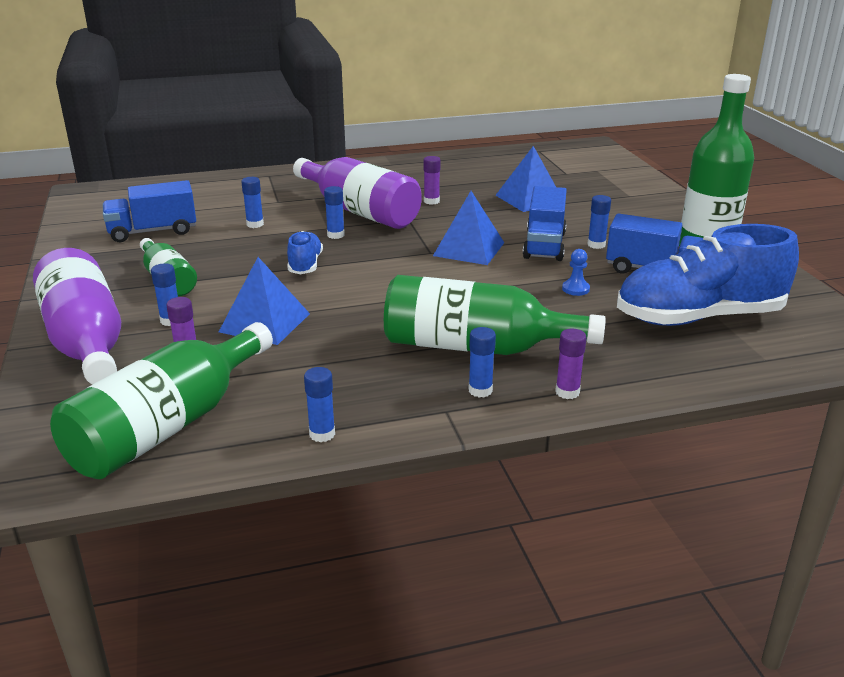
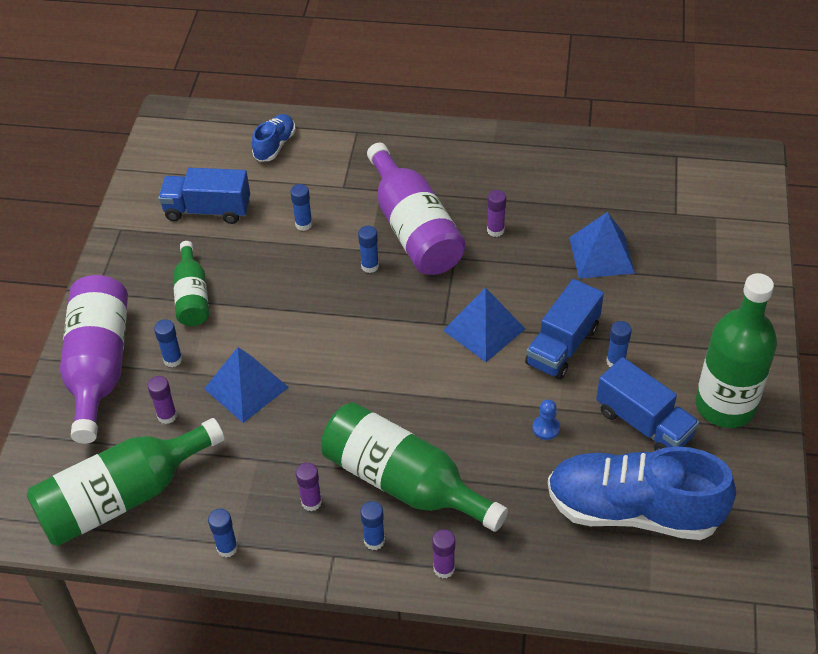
camera: 25 degrees right, 20 degrees up
(305, 265) = (319, 309): blue shoe -> blue shoe (275, 146)
(392, 380) = (311, 502): none -> purple glue stick

